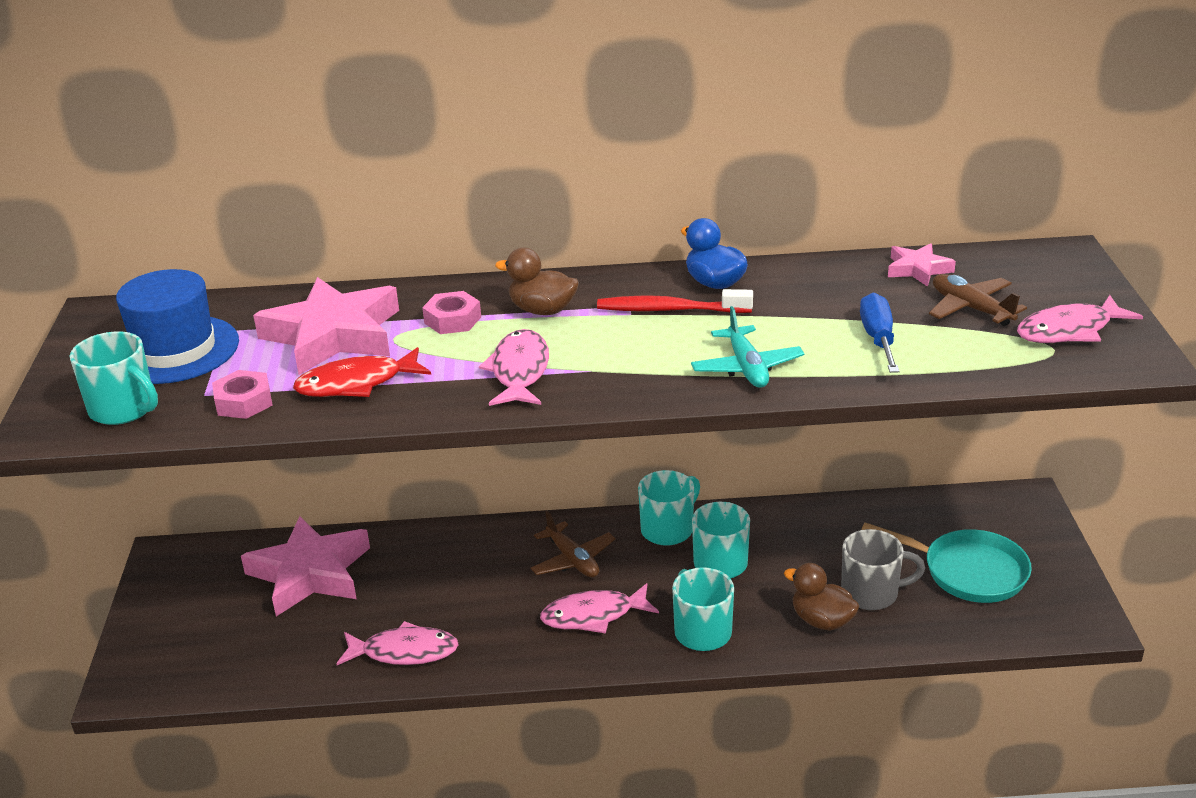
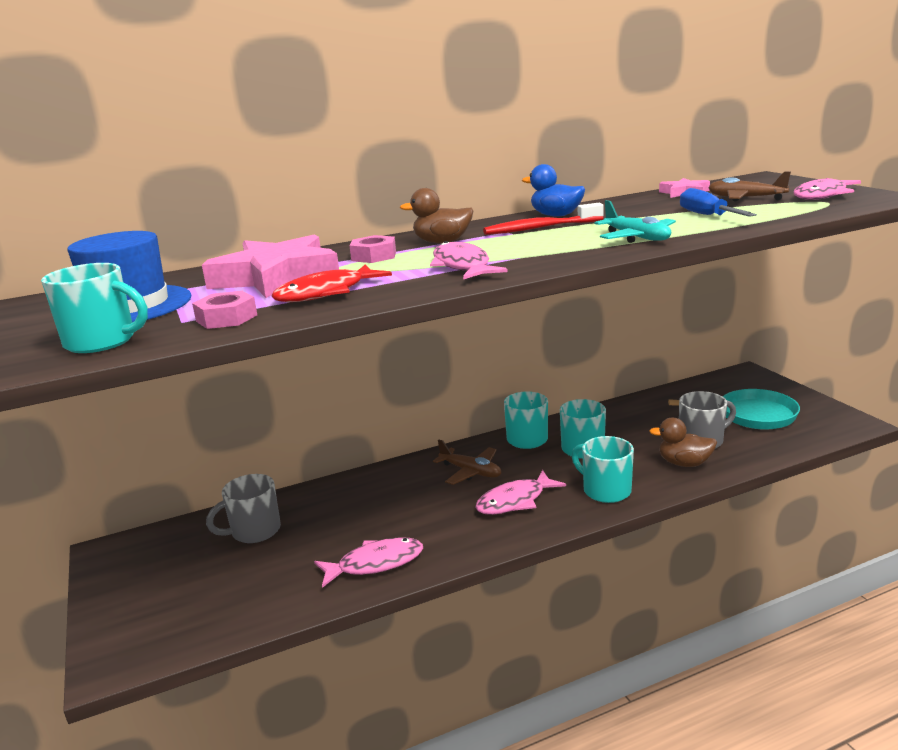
camera: 20 degrees left, 10 degrees down
(310, 573) = (254, 531): pink star -> grey mug

